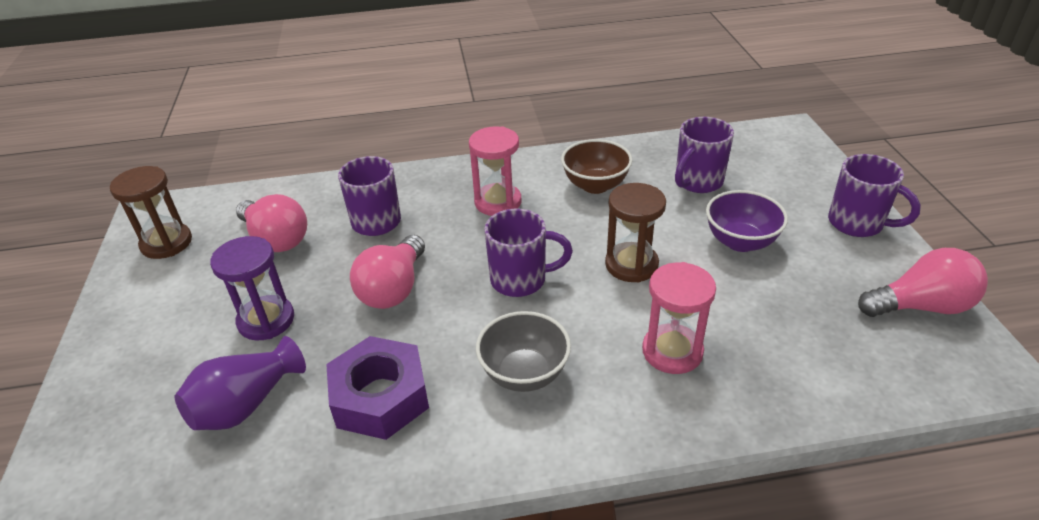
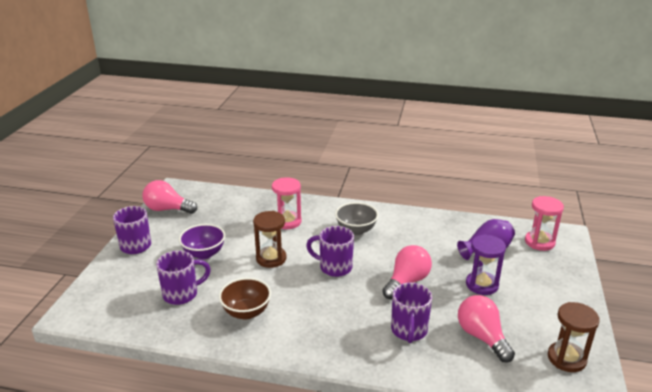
camera: 160 degrees left, 10 degrees down
(380, 397) = (423, 238): purple nut -> none
(498, 202) = (319, 319): pink hourglass -> pink hourglass (539, 242)

